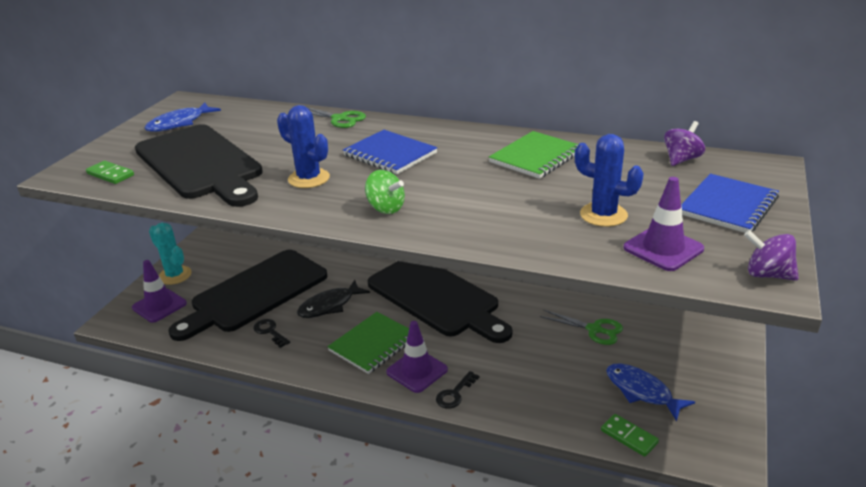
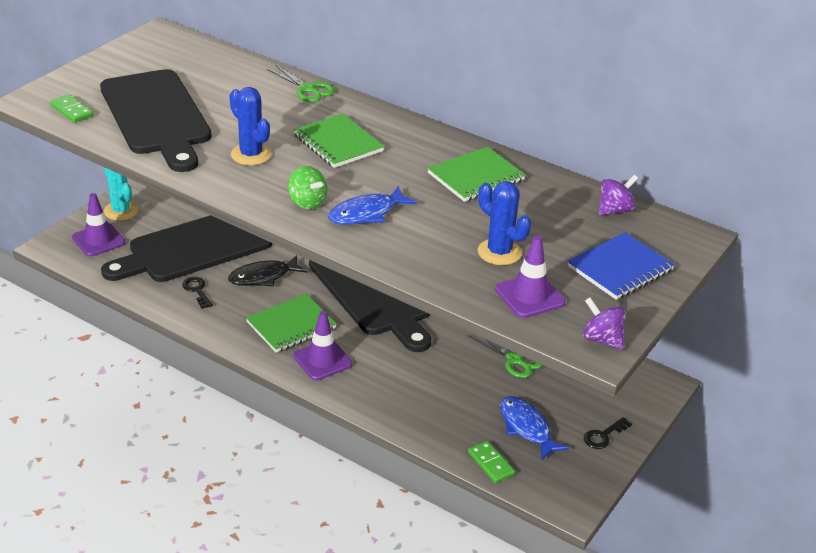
camera: 10 degrees right, 5 degrees up
(179, 123) = (150, 61): blue fish -> blue fish (367, 213)
(390, 154) = (338, 143): blue notebook -> green notebook
(454, 394) = (349, 389): black key -> black key (603, 436)

